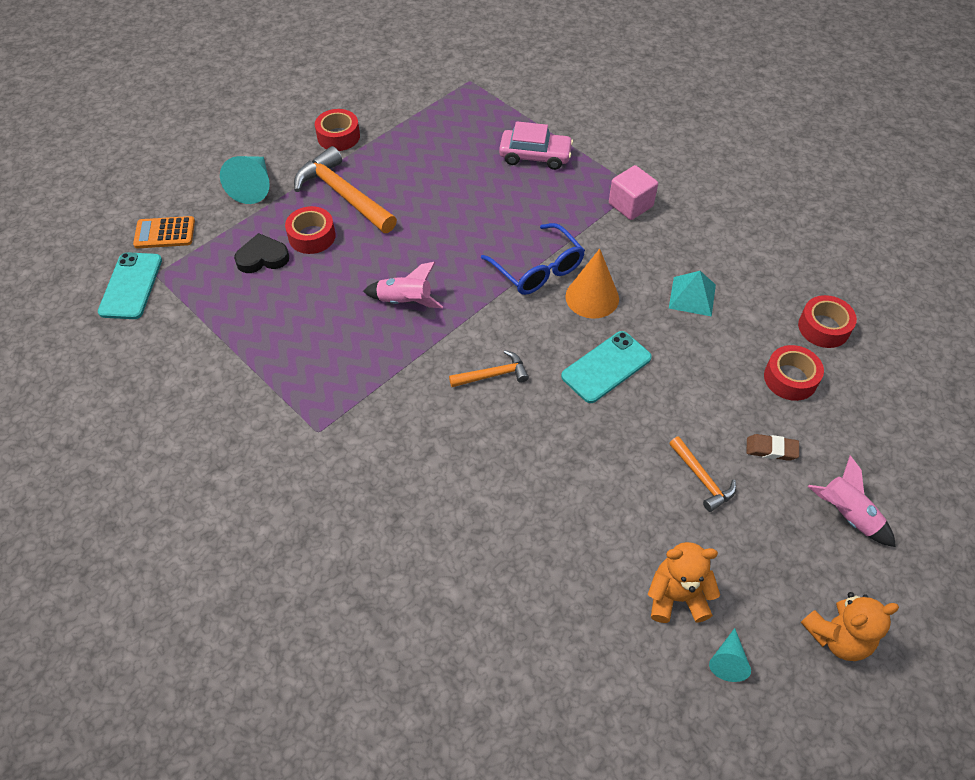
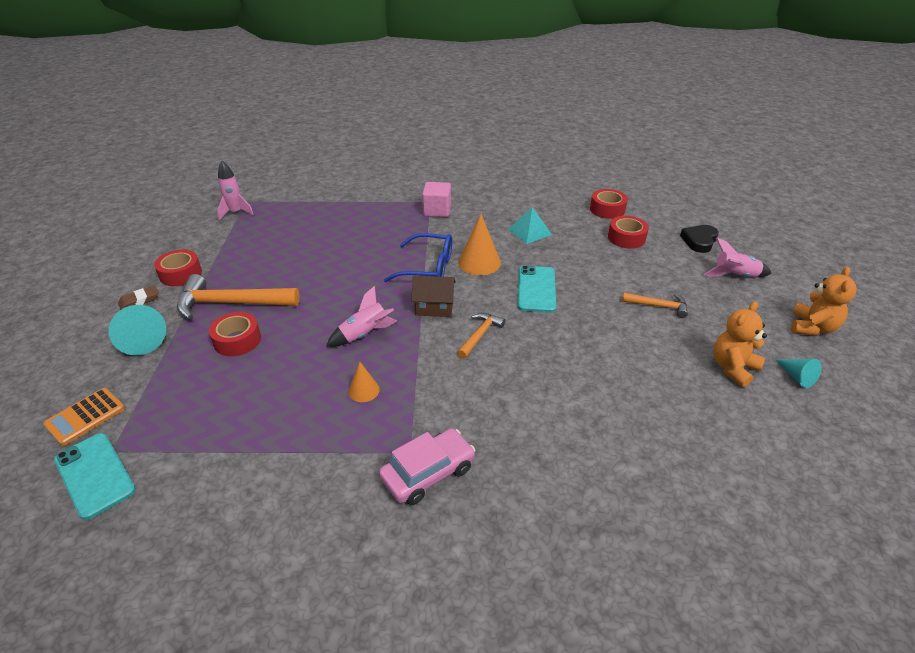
camera: 45 degrees left, 15 degrees down
(262, 258) = (210, 377): black heart -> black heart (699, 241)
(346, 354) = (363, 390): none -> orange cone
(447, 90) = (236, 212): none -> pink rocket
(490, 317) = (434, 307): none -> brown house
(535, 156) = (345, 216): pink car -> pink car (428, 473)
(771, 449) = (665, 272): brown eraser -> brown eraser (139, 301)

